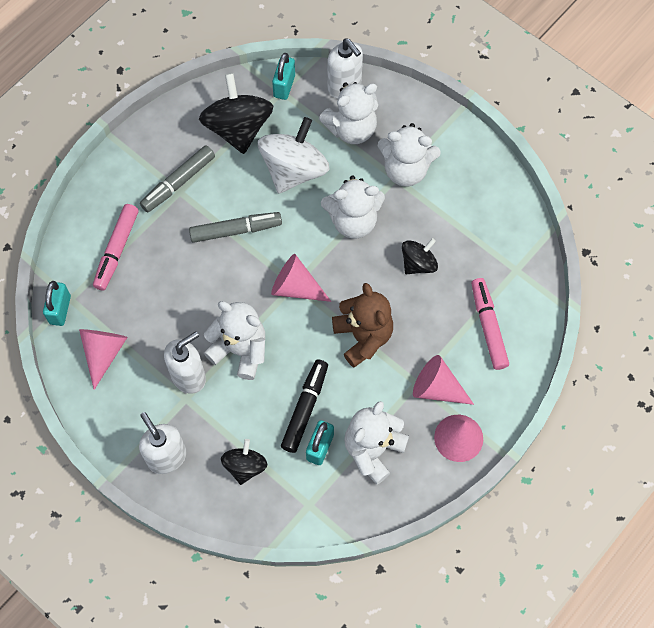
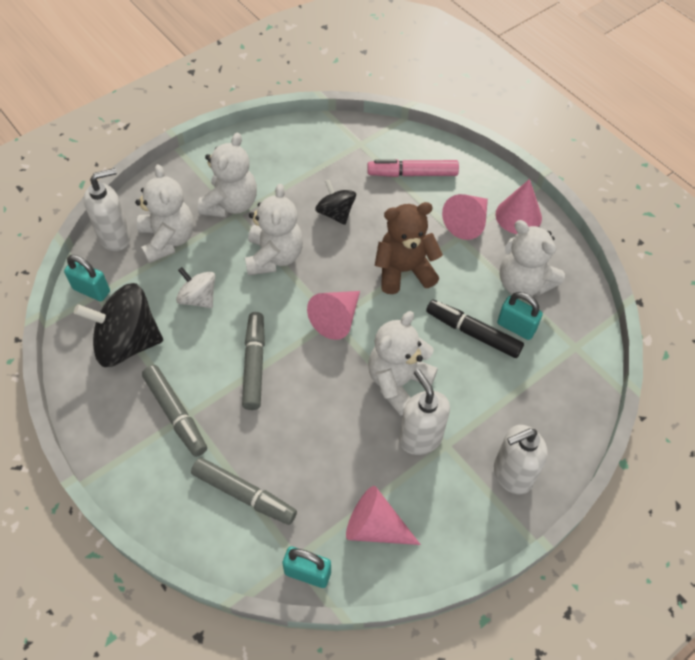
camera: 80 degrees left, 10 degrees down
(116, 250) = (244, 495): pink marker -> grey marker
(245, 466) = (530, 398): black spinning top -> none
(294, 170) = (198, 298): white spinning top -> white spinning top, size x0.56

